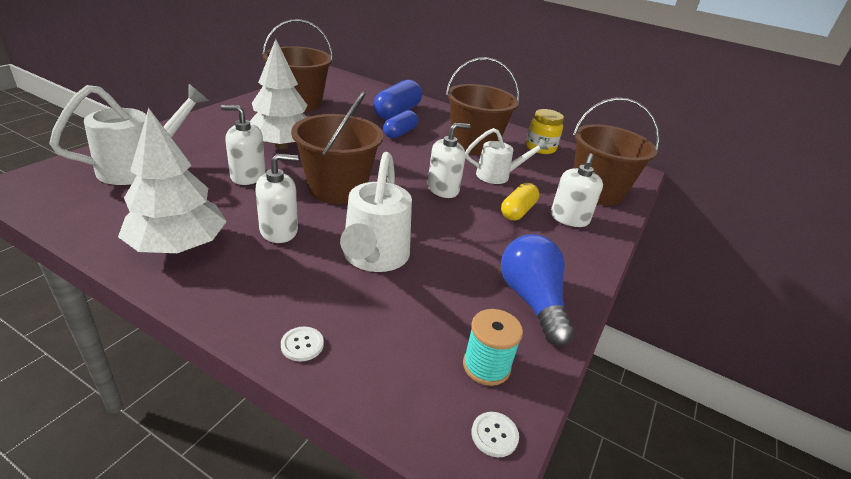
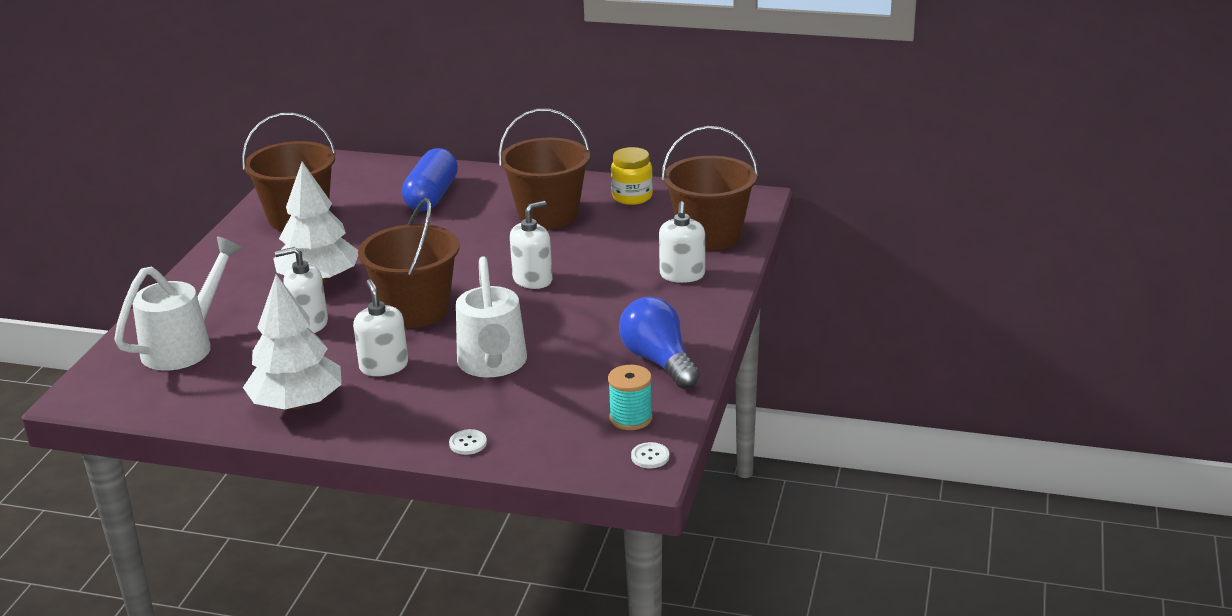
camera: 10 degrees left, 5 degrees down
(279, 231) = (384, 366): white soap dispenser -> white soap dispenser turned 75 degrees counterclockwise
(400, 133) = (450, 224): blue capsule -> none
(498, 176) = (590, 247): white watering can -> none
(517, 211) = (623, 282): yellow capsule -> none

